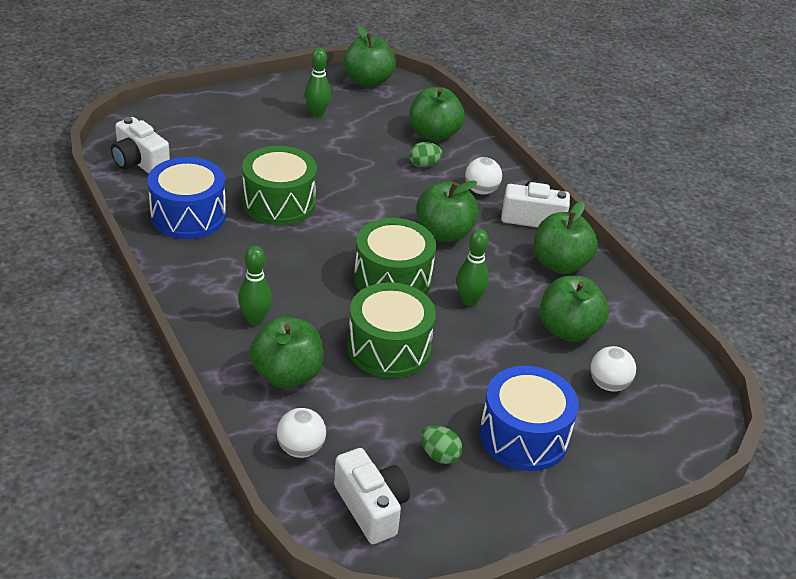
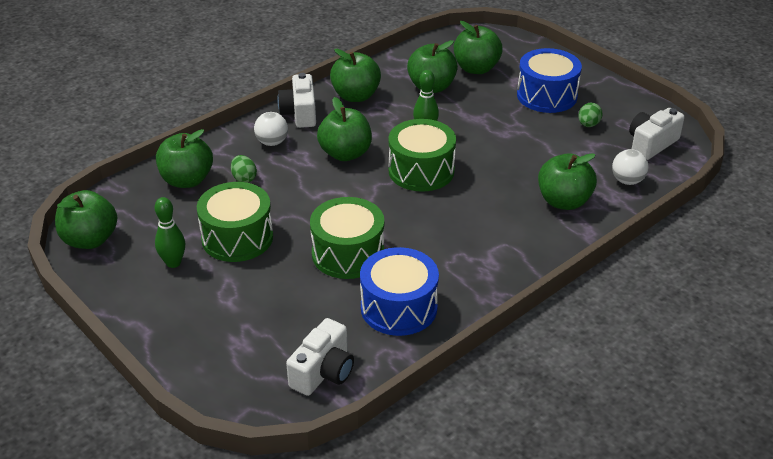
camera: 100 degrees left, 0 degrees up
(255, 320) = (515, 231): green bowling pin -> none
(389, 348) = (502, 160): green drum -> green drum (237, 237)
(608, 384) = (476, 68): white ball -> green apple

